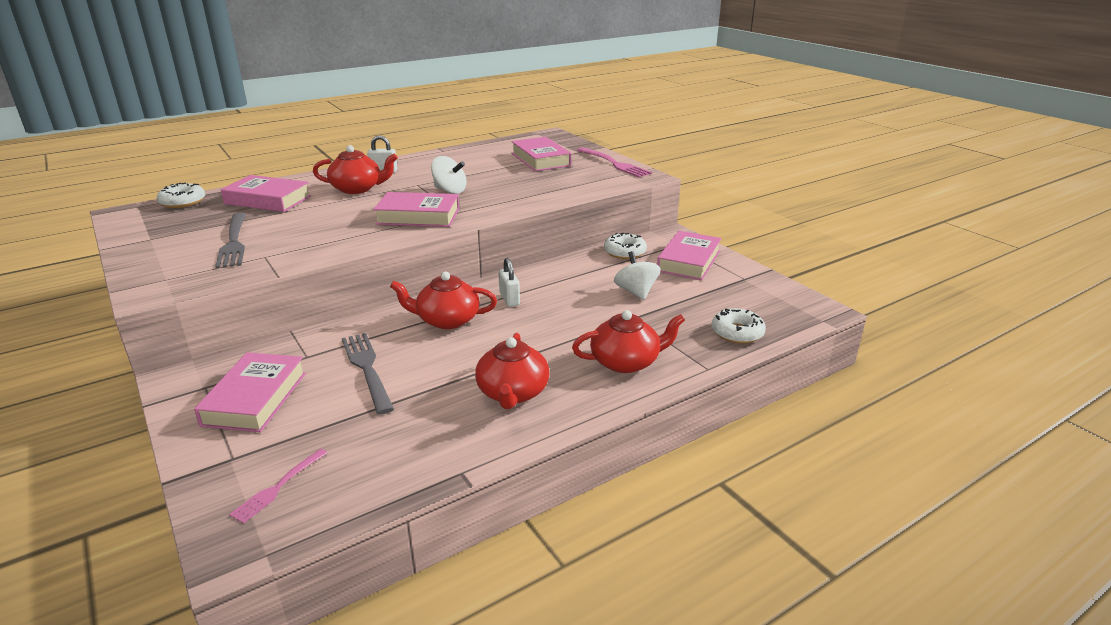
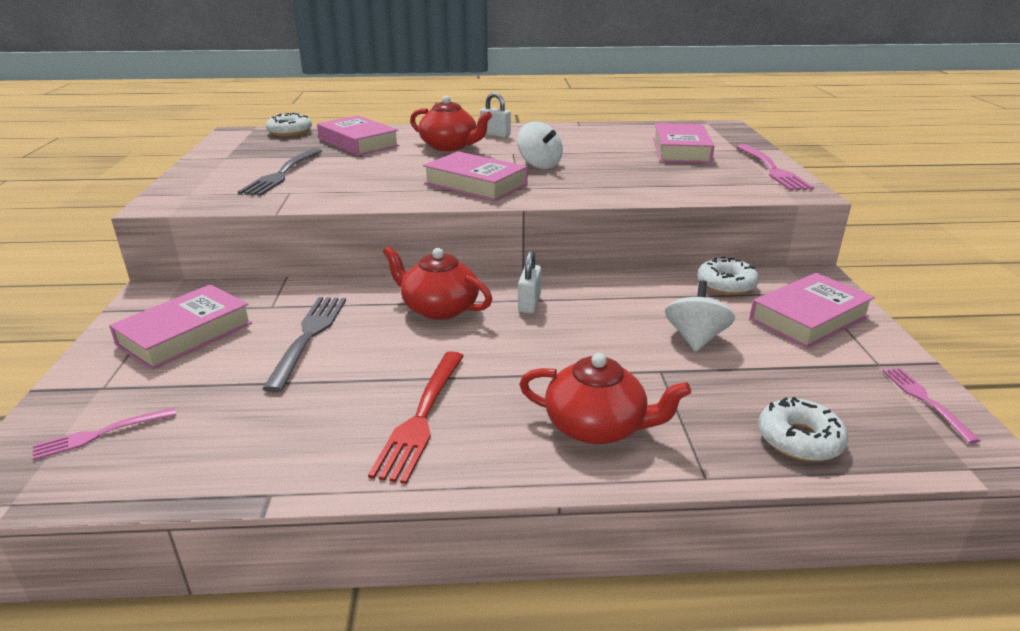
camera: 30 degrees right, 0 degrees up
(512, 393) = (421, 417): red teapot -> red fork
(780, 292) = (925, 401): none -> pink fork

